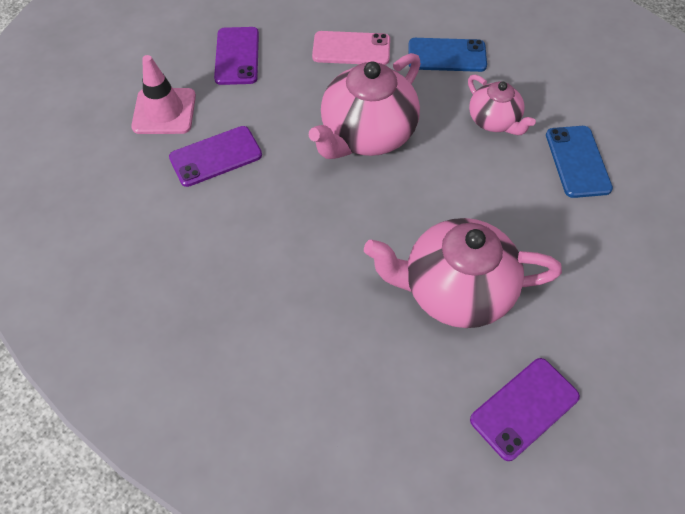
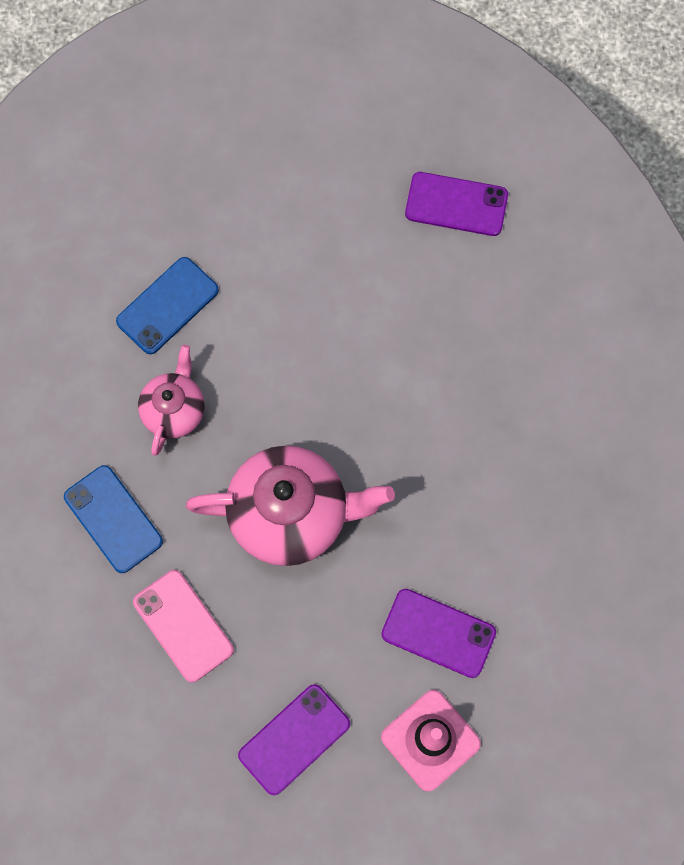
camera: 130 degrees left, 15 degrees up
(455, 290) = (398, 317): pink teapot -> none

